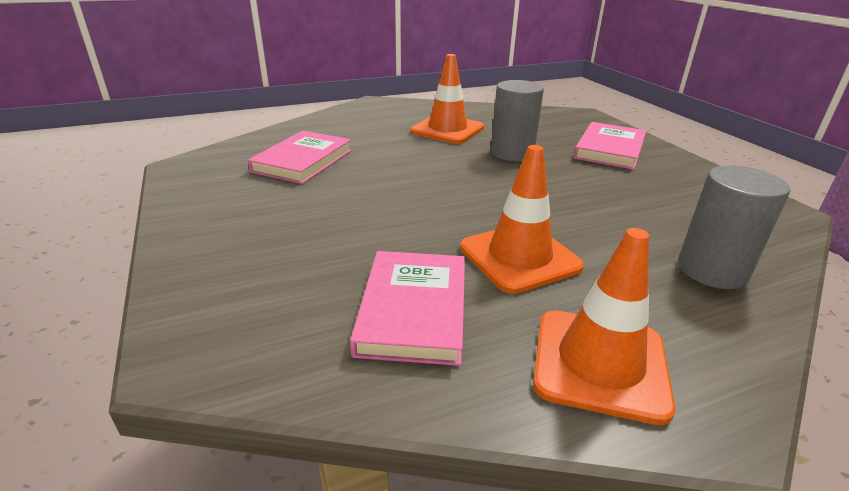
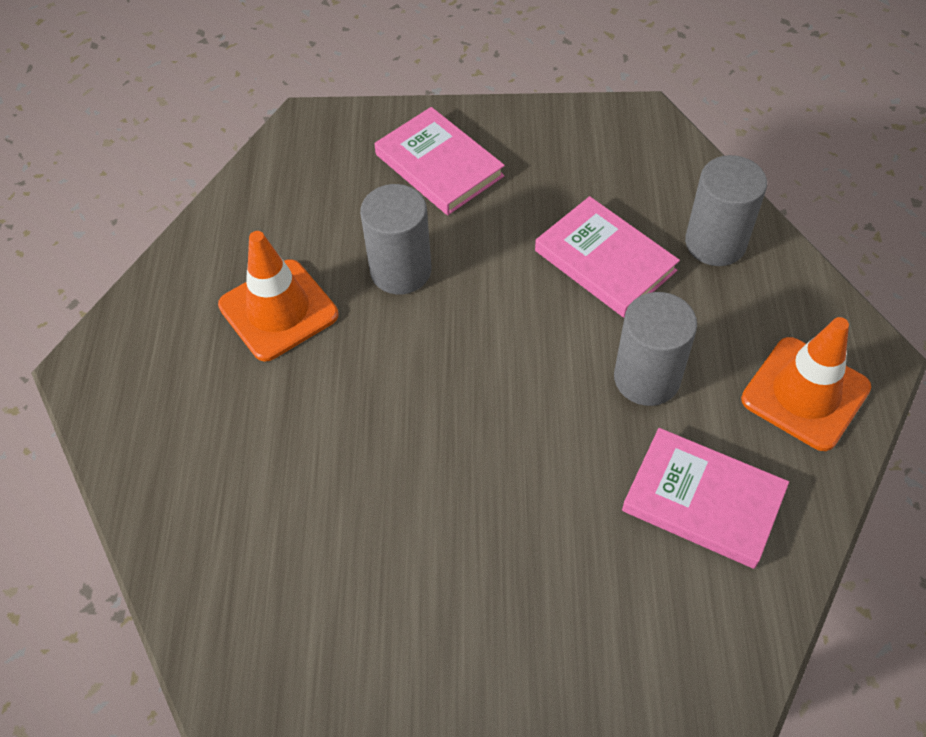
camera: 65 degrees left, 25 degrees up
(303, 161) = (306, 533): pink book -> pink book (605, 261)
(519, 257) = (646, 378): orange traffic cone -> grey cylinder

